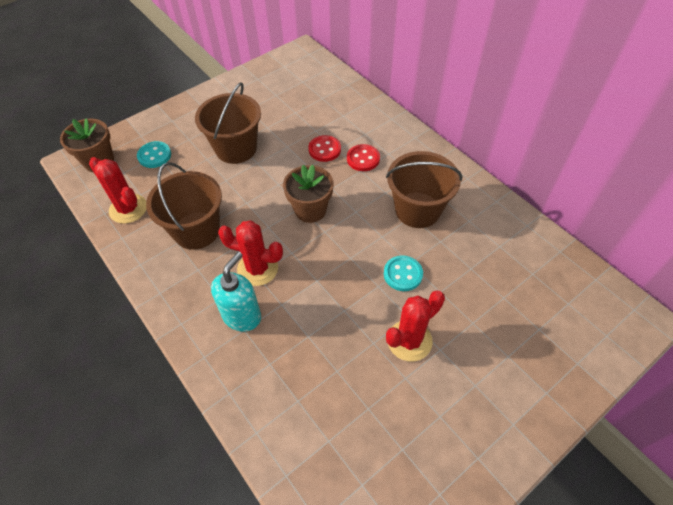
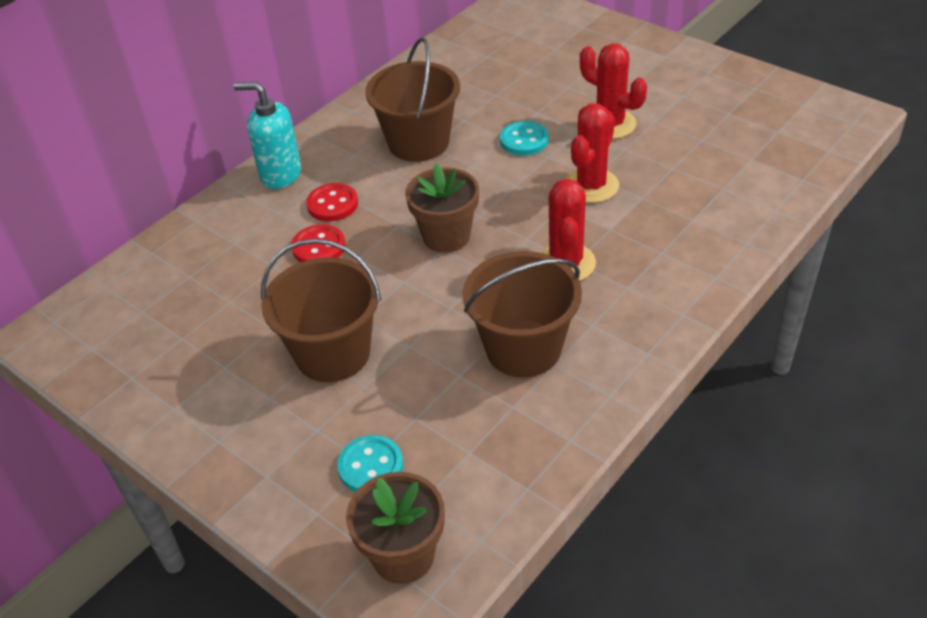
camera: 100 degrees left, 10 degrees down
(128, 209) = (508, 455): red cactus -> red cactus (591, 186)
(242, 316) = (643, 258): turquoise soap dispenser -> turquoise soap dispenser (280, 175)

